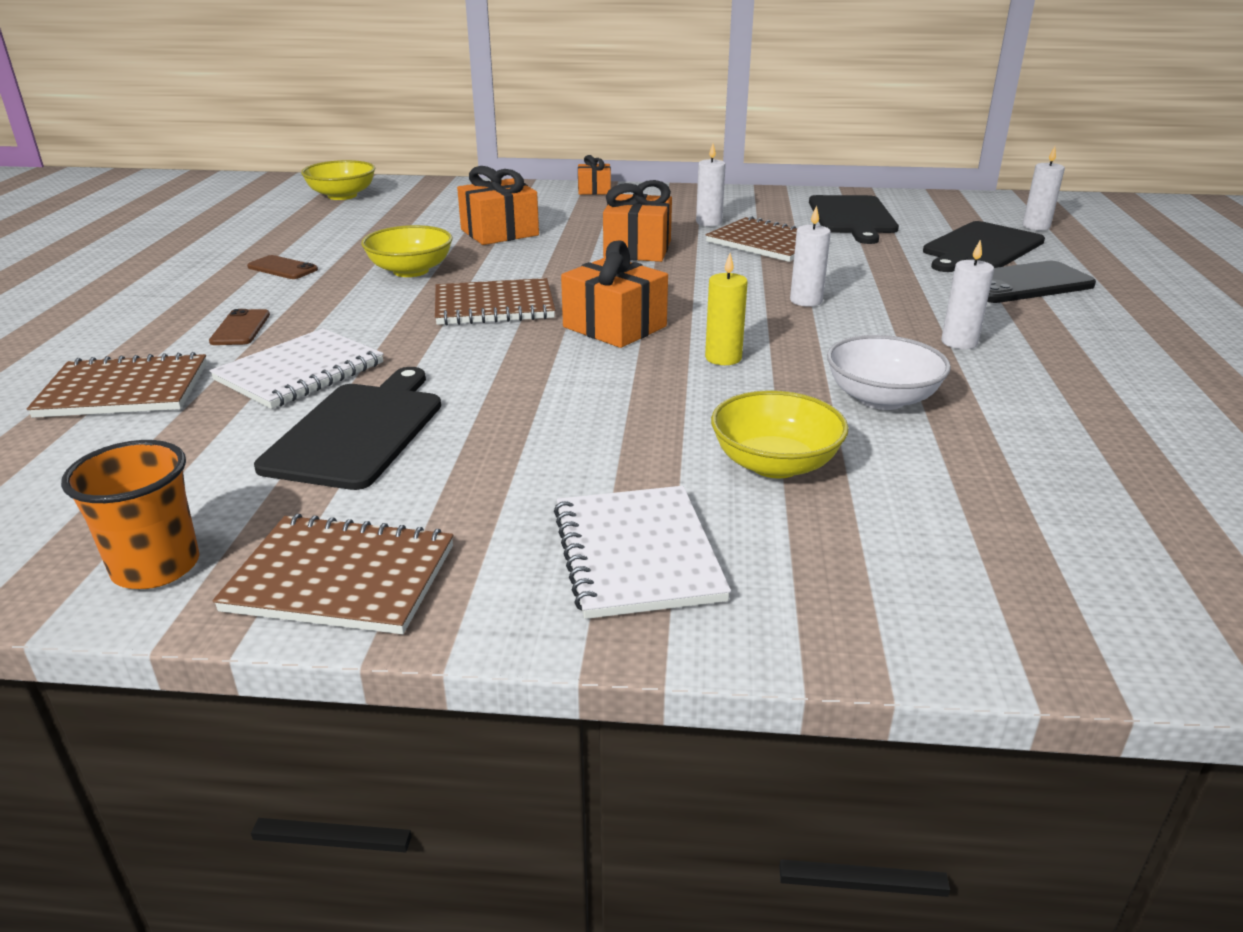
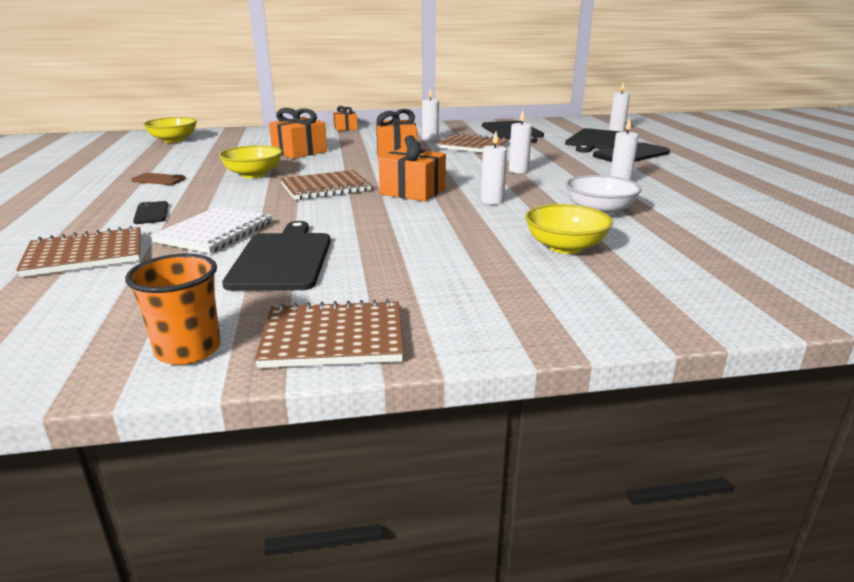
camera: 15 degrees left, 5 degrees down
(240, 328) = (151, 213): brown phone -> black phone
(637, 554) = (519, 300): white notebook -> none
(723, 358) = (492, 201): yellow candle -> white candle

